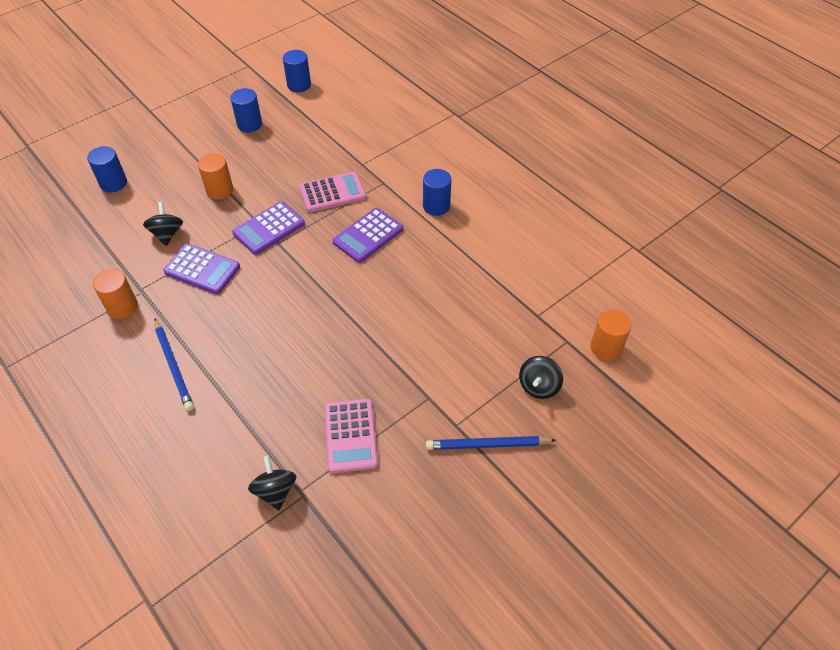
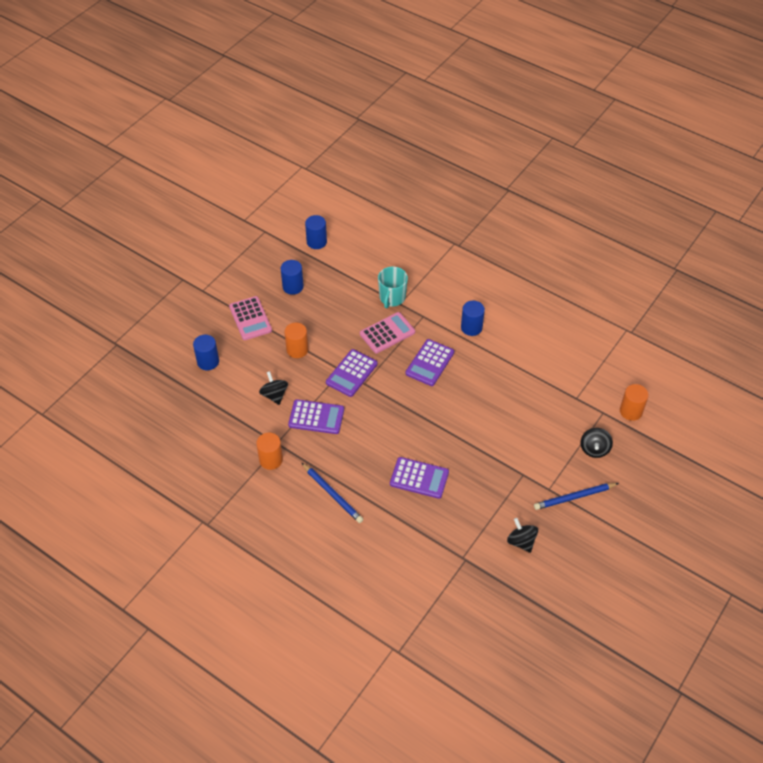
camera: 15 degrees left, 0 degrees up
(275, 491) = (445, 561): black spinning top -> black spinning top (521, 541)
(291, 371) = (419, 478): none -> purple calculator
(350, 436) = (480, 513): pink calculator -> pink calculator (250, 318)
(356, 156) = (392, 298): none -> turquoise mug

